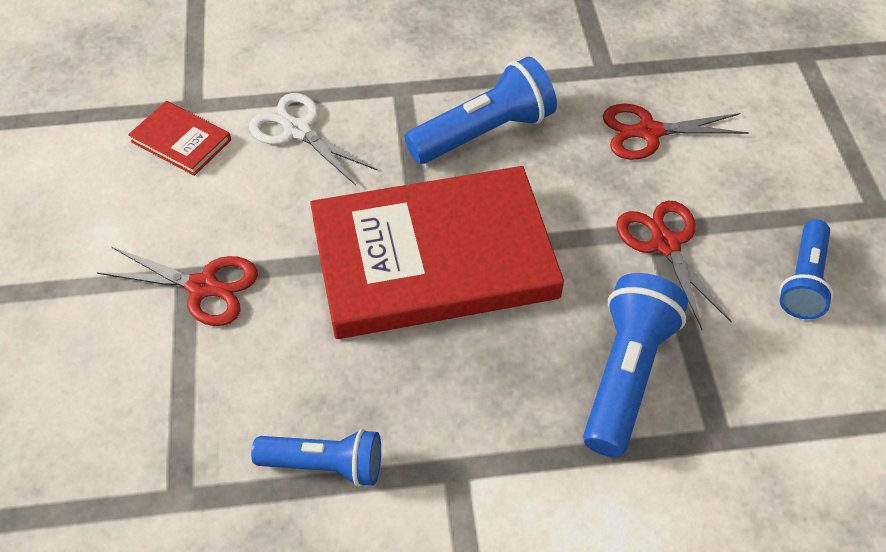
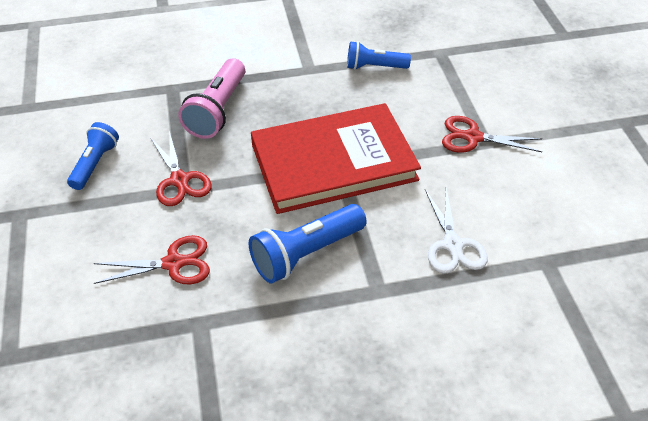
camera: 175 degrees right, 5 degrees down
(181, 141) = (539, 230): red book -> none
(298, 131) = (453, 245): white scissors -> white scissors turned 45 degrees clockwise
(626, 375) = (217, 111): blue flashlight -> pink flashlight

